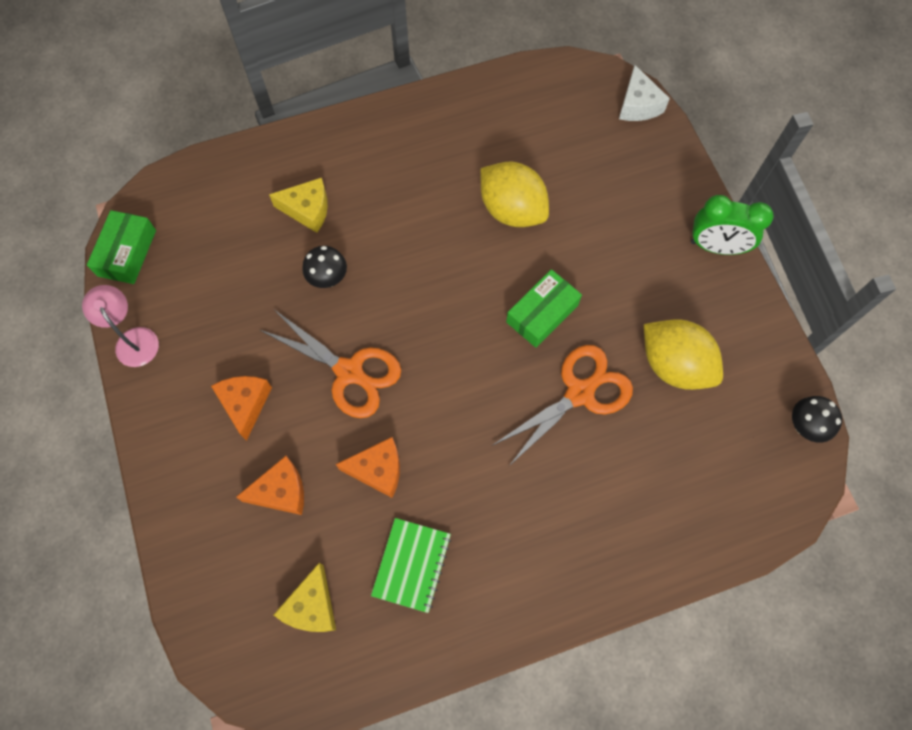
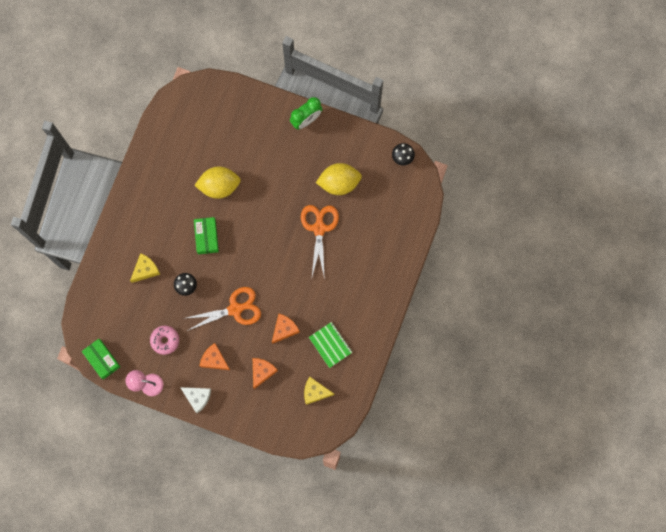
camera: 50 degrees left, 10 degrees up
(221, 313) = (165, 340): none -> pink donut
(312, 606) = (315, 392): yellow cheese -> yellow cheese turned 135 degrees clockwise
(542, 313) = (275, 214): green box -> green box (206, 237)
(638, 105) = (215, 89): white cheese -> white cheese (197, 397)

